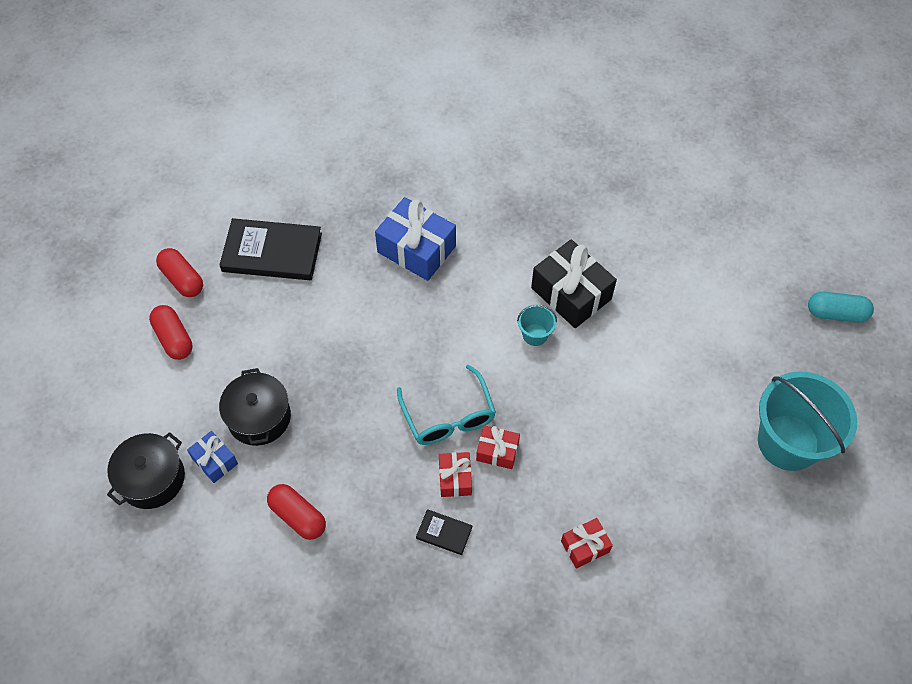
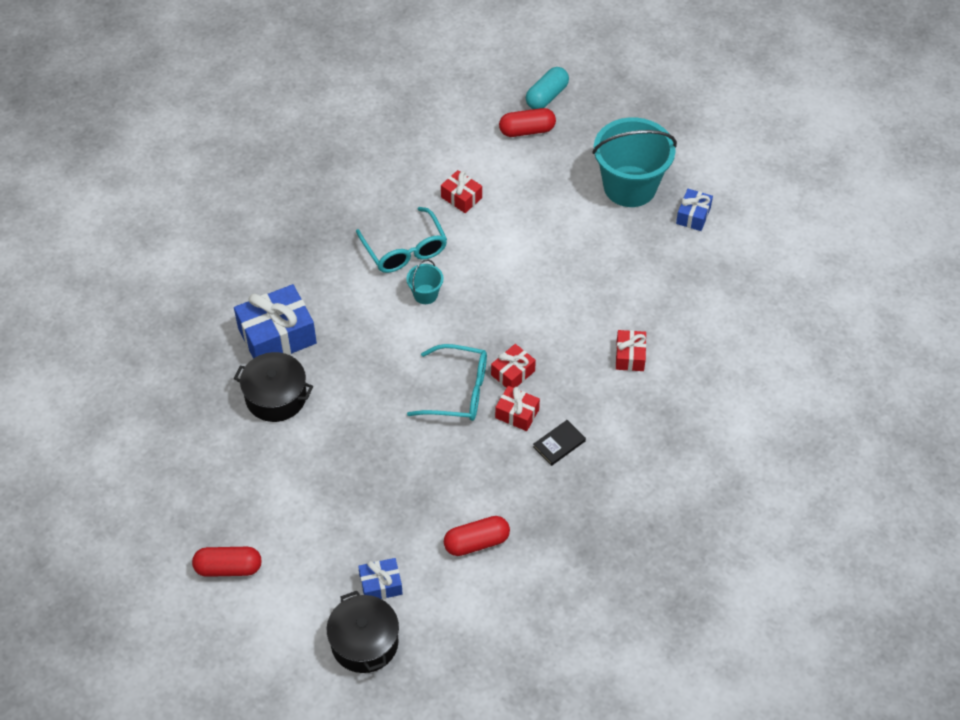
camera: 60 degrees left, 5 degrees down
(182, 279) = (167, 535): red capsule -> red capsule (527, 130)
(259, 417) = (361, 532): black pot -> black pot (276, 397)
(272, 252) = (193, 448): black book -> none
(571, 293) = (405, 250): black gift -> turquoise glasses
(662, 306) = (461, 197): none -> red gift
(799, 520) = (693, 215): none -> blue gift

